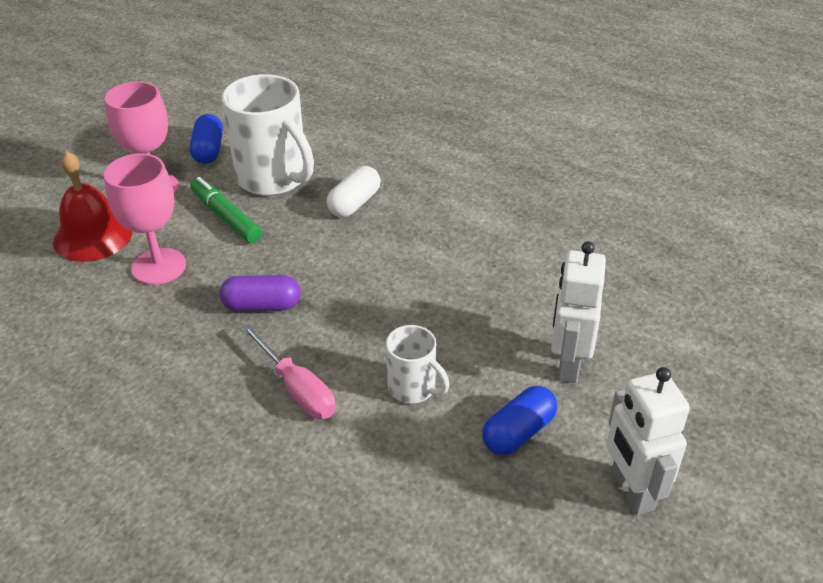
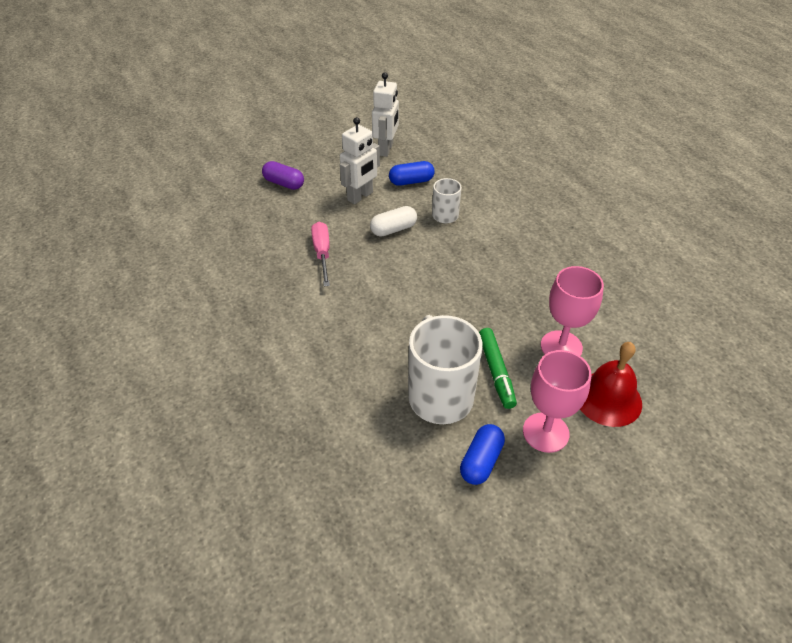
camera: 150 degrees left, 5 degrees up
(262, 305) = (501, 289): purple capsule -> purple capsule (284, 183)
(297, 389) = (504, 236): pink screwdriver -> pink screwdriver (322, 253)
(354, 203) = (393, 341): white capsule -> white capsule (393, 229)

